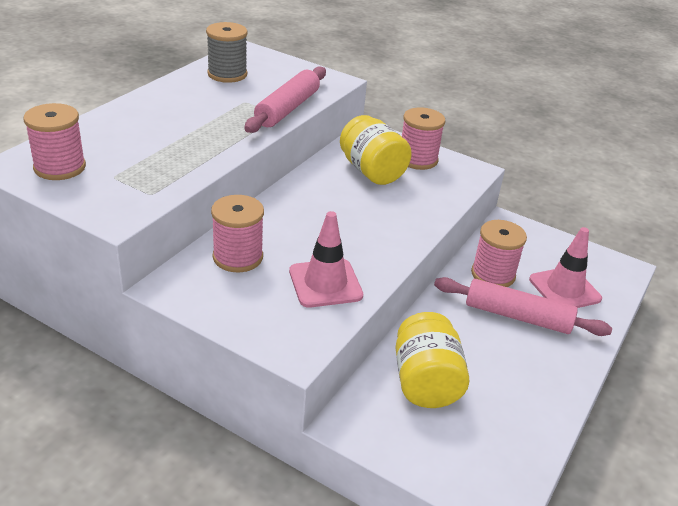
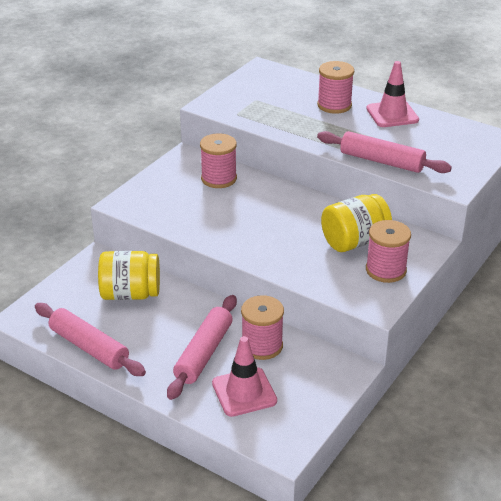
camera: 95 degrees right, 0 degrees up
(60, 167) = (263, 82): pink spool -> pink spool (334, 105)
(227, 74) = (437, 131): grey spool -> none
(325, 283) = (190, 214): pink traffic cone -> pink traffic cone (392, 114)
(538, 418) = (89, 347): none -> pink rolling pin

